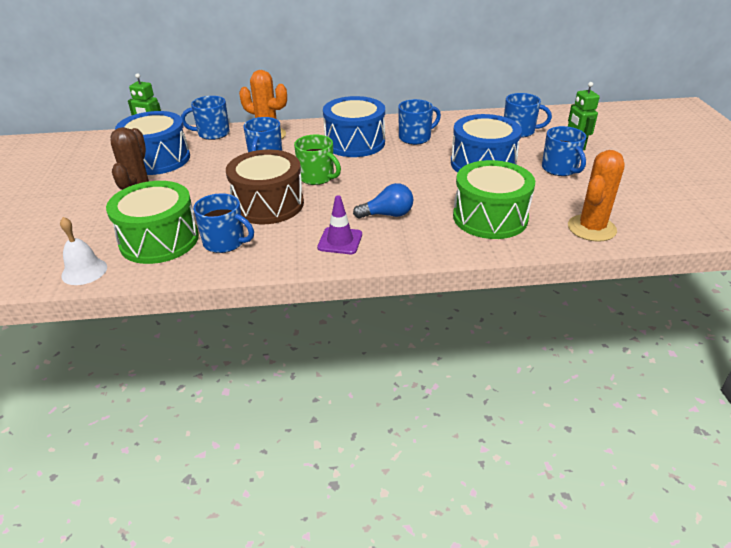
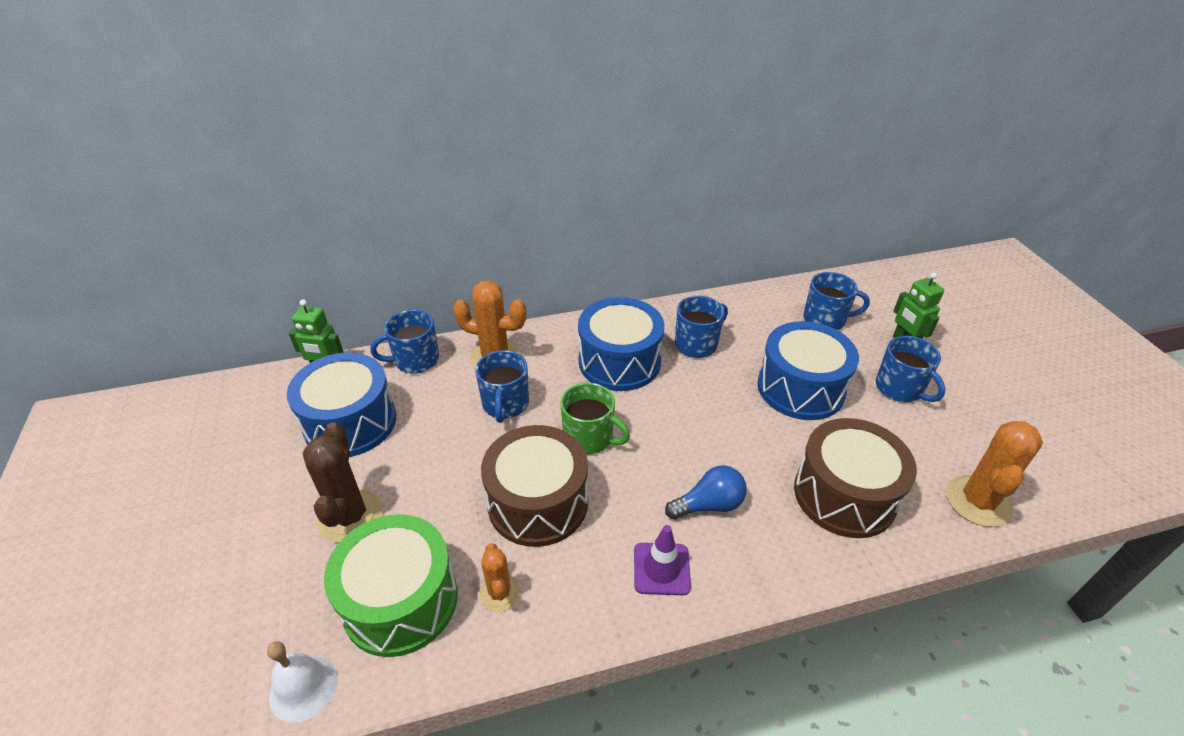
camera: 10 degrees left, 5 degrees up
(225, 242) = (499, 593): blue mug -> orange cactus
(490, 217) = (844, 495): green drum -> brown drum

